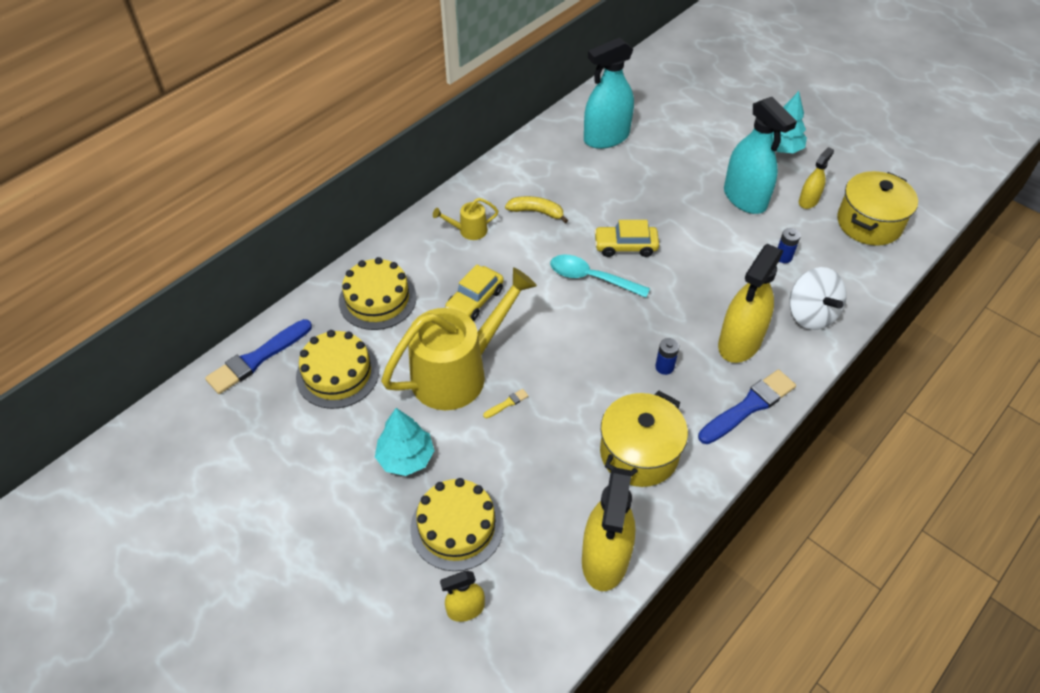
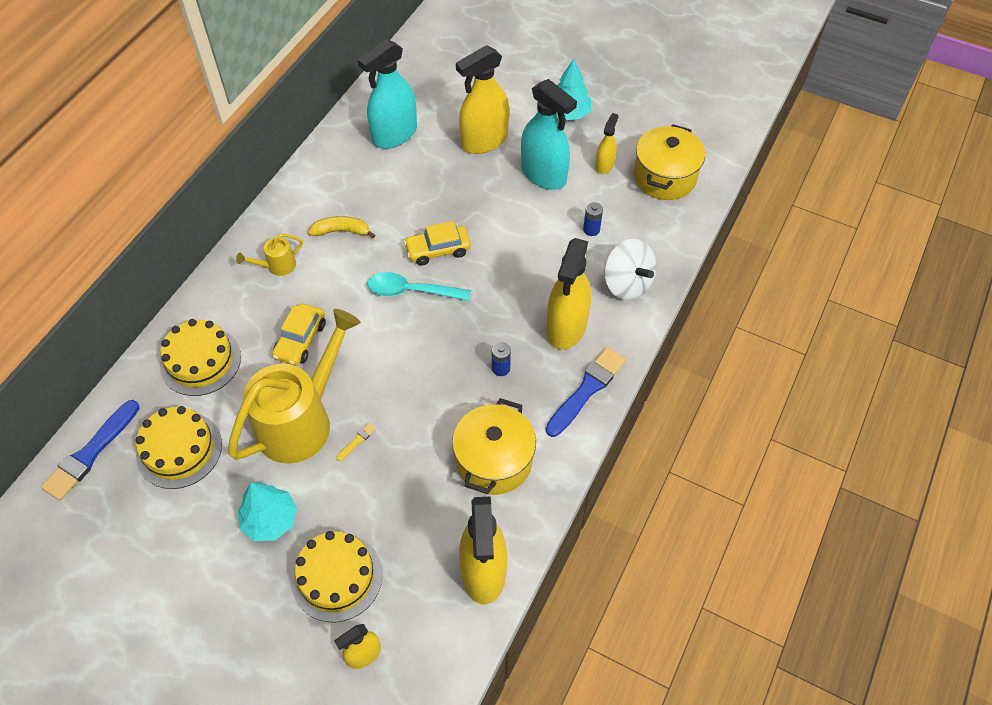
camera: 15 degrees left, 5 degrees up
(692, 158) = (484, 141): none -> yellow spray bottle

